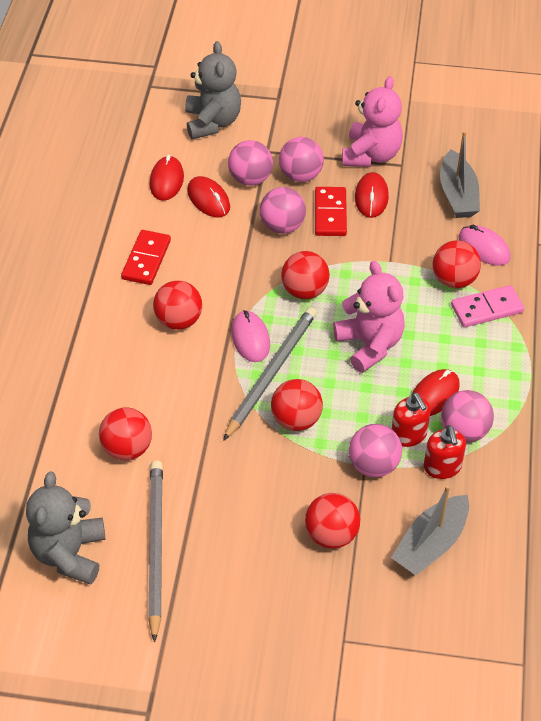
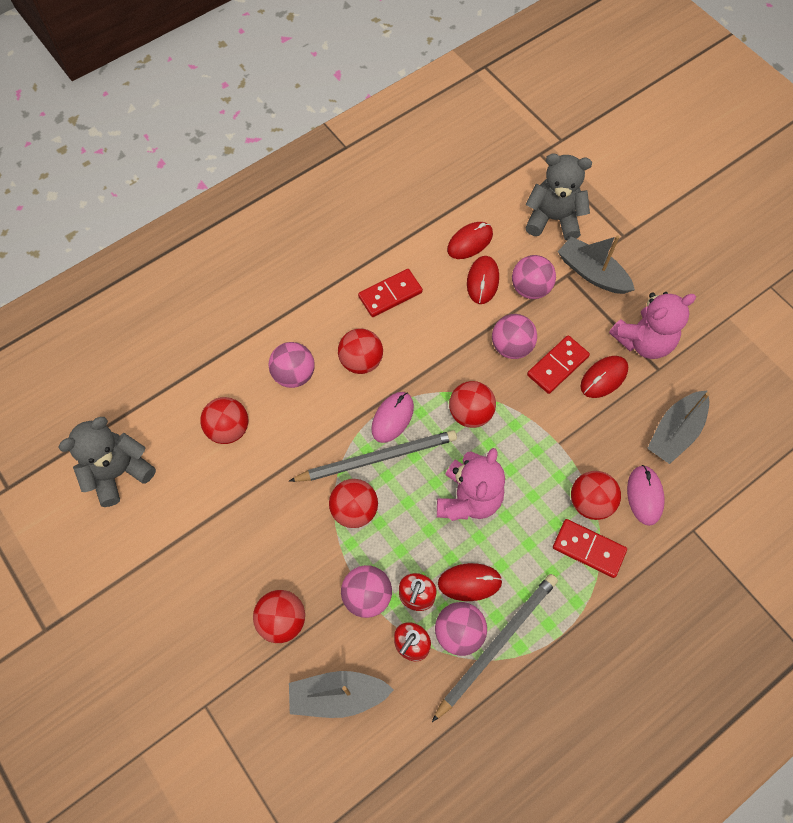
camera: 45 degrees right, 15 degrees up
(155, 547) = (170, 518): grey pencil -> grey pencil (497, 643)
(212, 122) = (553, 219): grey teddy bear -> grey teddy bear turned 120 degrees counterclockwise
(284, 137) = (592, 273): none -> grey boat
(300, 175) = (570, 315): pink ball -> pink ball (294, 374)
(487, 309) = (588, 549): pink domino -> red domino

